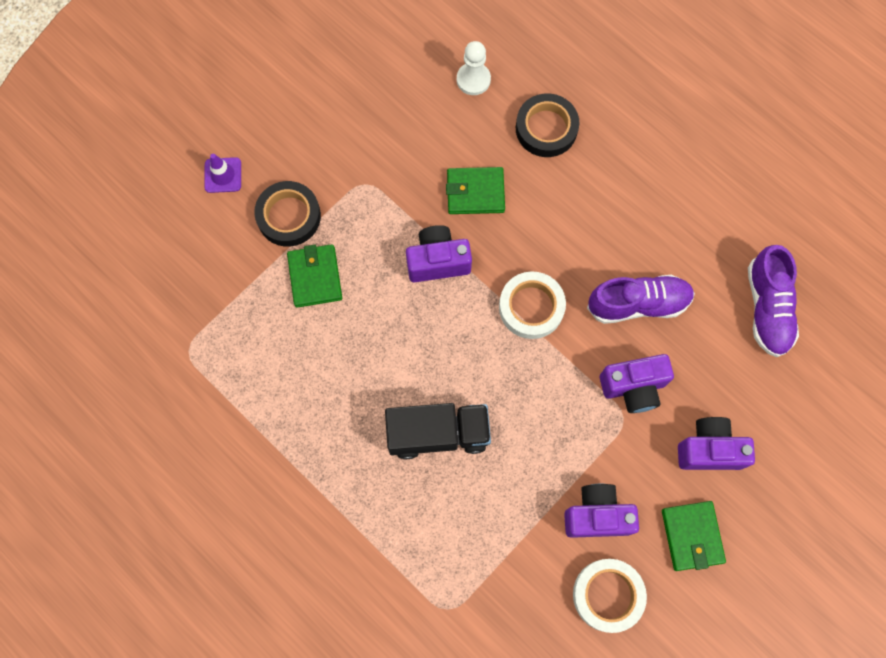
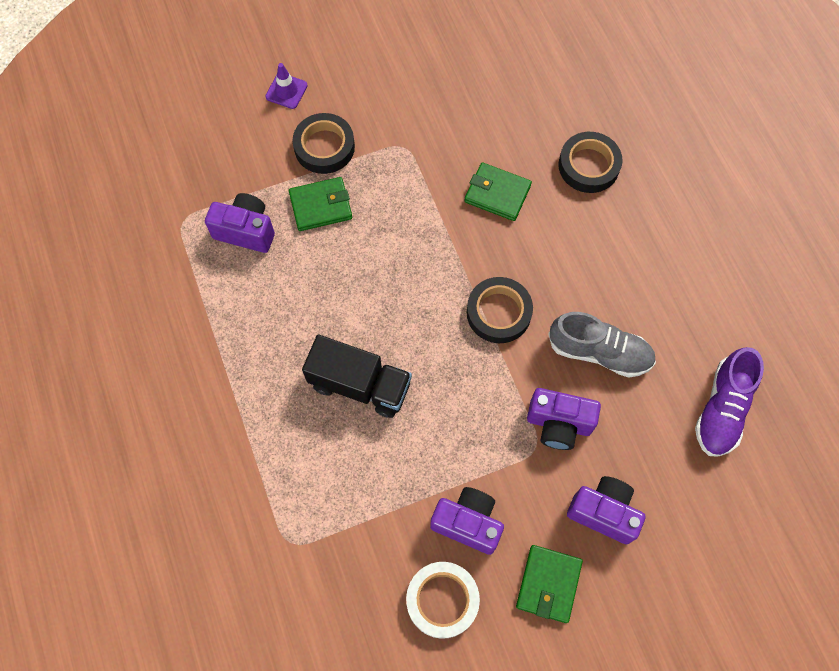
camera: 25 degrees right, 5 degrees down
(315, 277) = (321, 206): green wallet -> green wallet turned 60 degrees clockwise
(438, 261) = (434, 238): purple camera -> purple camera (246, 231)
(473, 79) = (543, 99): white pawn -> none
(531, 307) = (498, 312): white tape -> black tape
(638, 304) = (599, 352): purple shoe -> grey shoe

